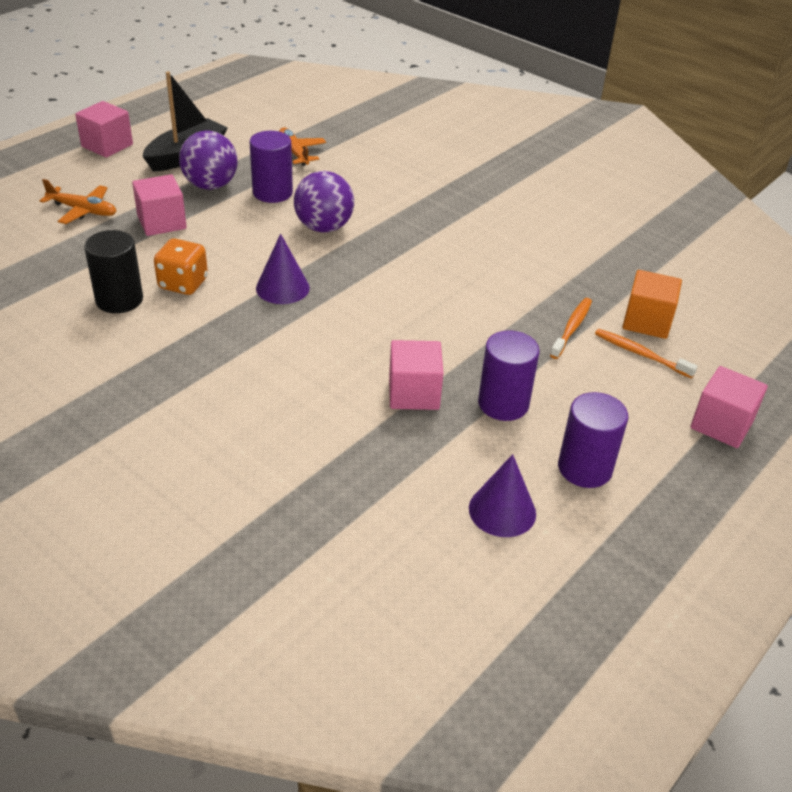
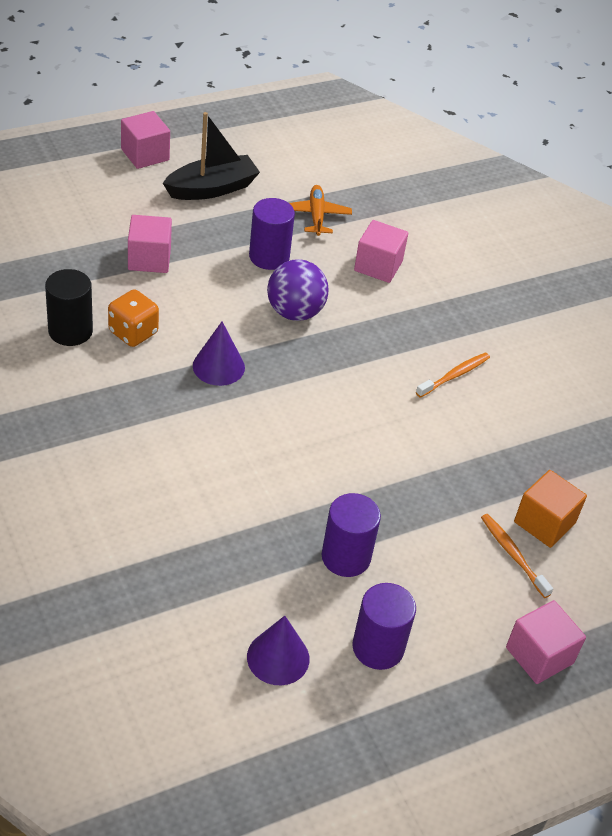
camera: 20 degrees right, 5 degrees up
(83, 210) = (87, 224): orange plane -> none
(210, 185) = (216, 230): purple ball -> none
(414, 393) = (271, 517): pink cube -> pink cube (378, 266)
(572, 328) = (464, 503): orange toothbrush -> orange toothbrush (454, 375)

